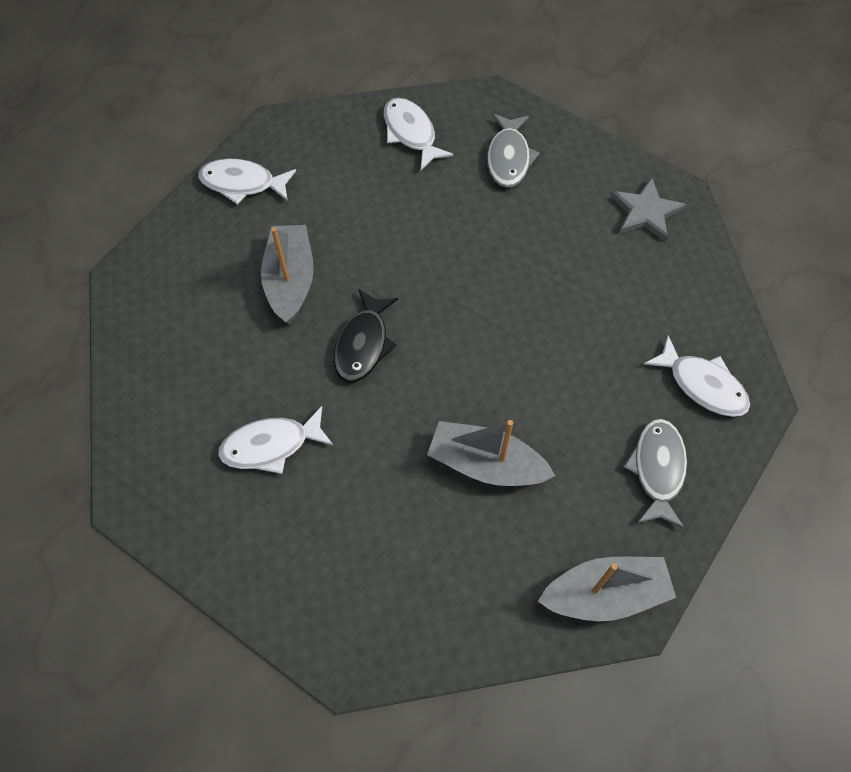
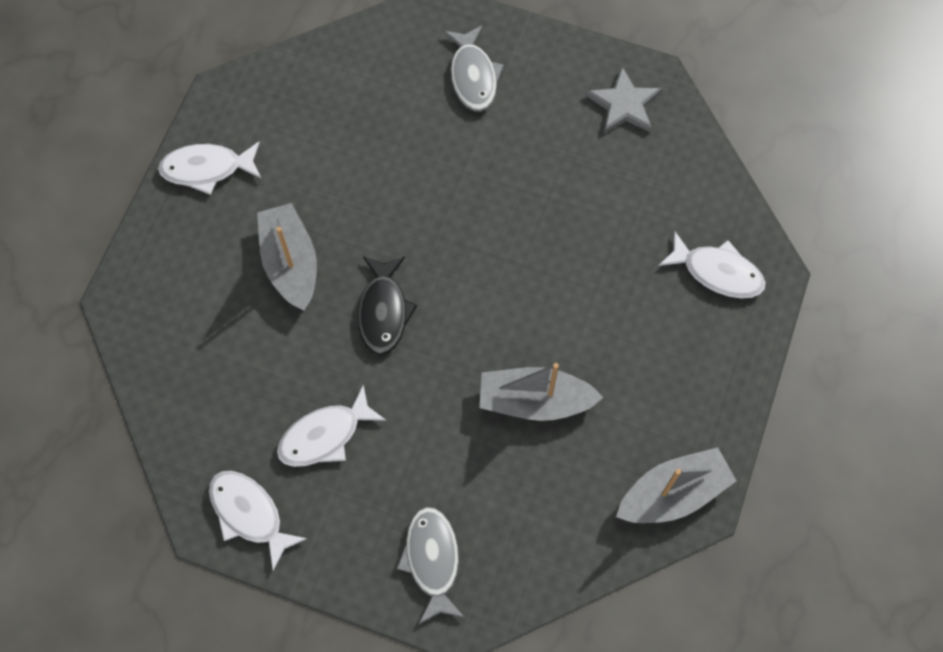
camera: 15 degrees left, 5 degrees up
(411, 133) = (365, 71): white fish -> white fish (249, 514)
(657, 469) = (694, 365): grey fish -> grey fish (432, 560)

